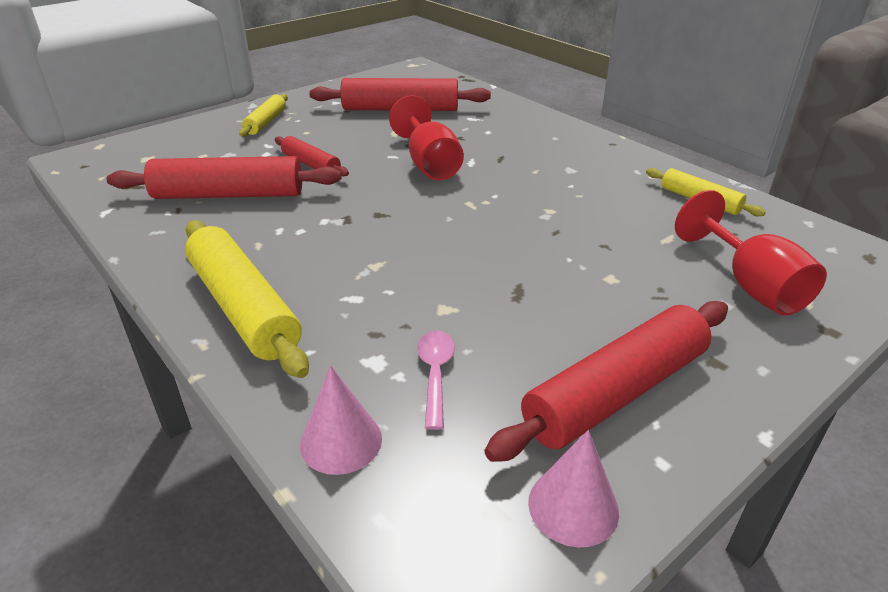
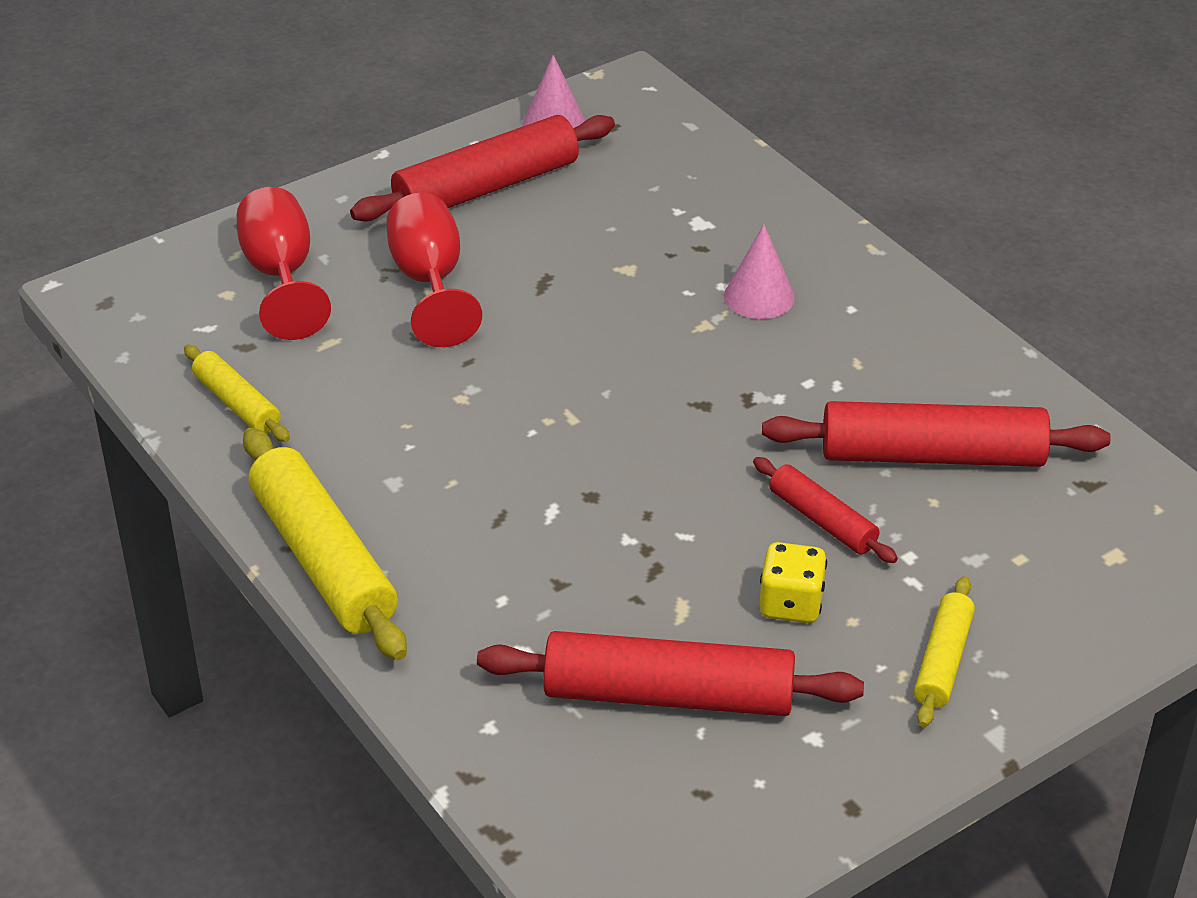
camera: 175 degrees left, 5 degrees up
(244, 307) = (844, 281): yellow rolling pin -> yellow rolling pin (323, 560)
(337, 135) = (791, 604): none -> yellow dice
(341, 441) = (725, 168): pink cone -> pink cone (759, 296)
(429, 164) = (622, 509): red goblet -> red goblet (430, 282)
(435, 374) = (644, 210): pink spoon -> none

